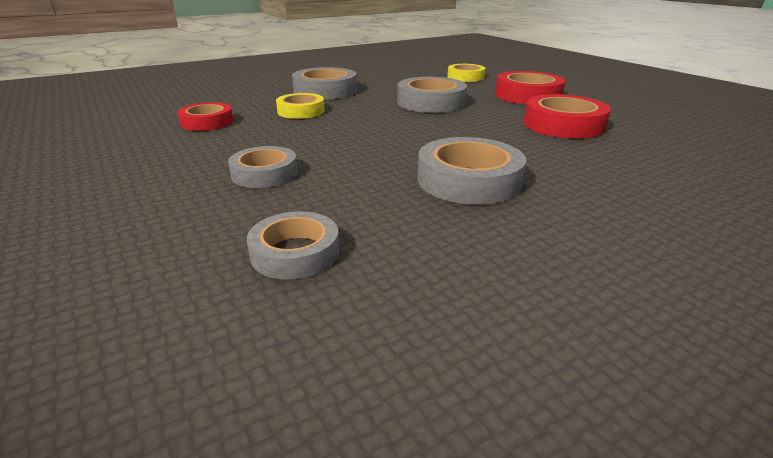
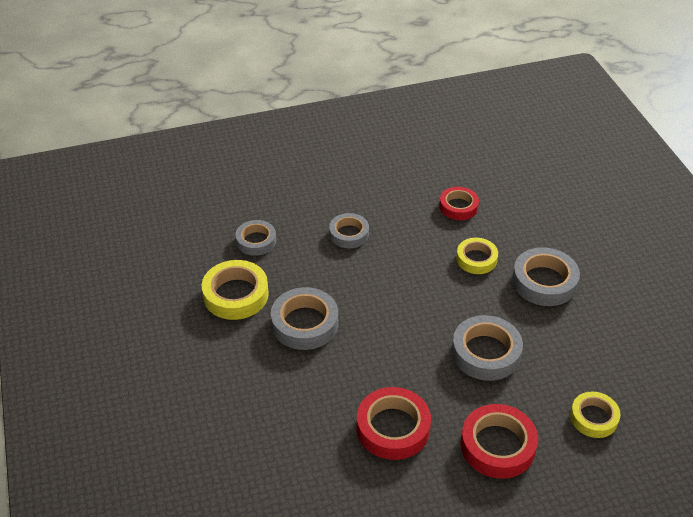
camera: 105 degrees right, 15 degrees up
(455, 247) = (236, 295): none -> yellow tape

